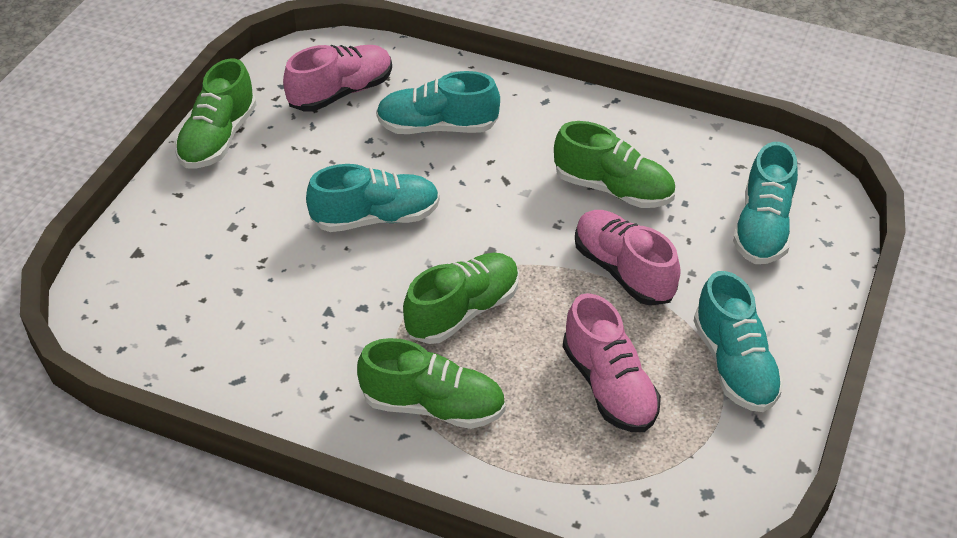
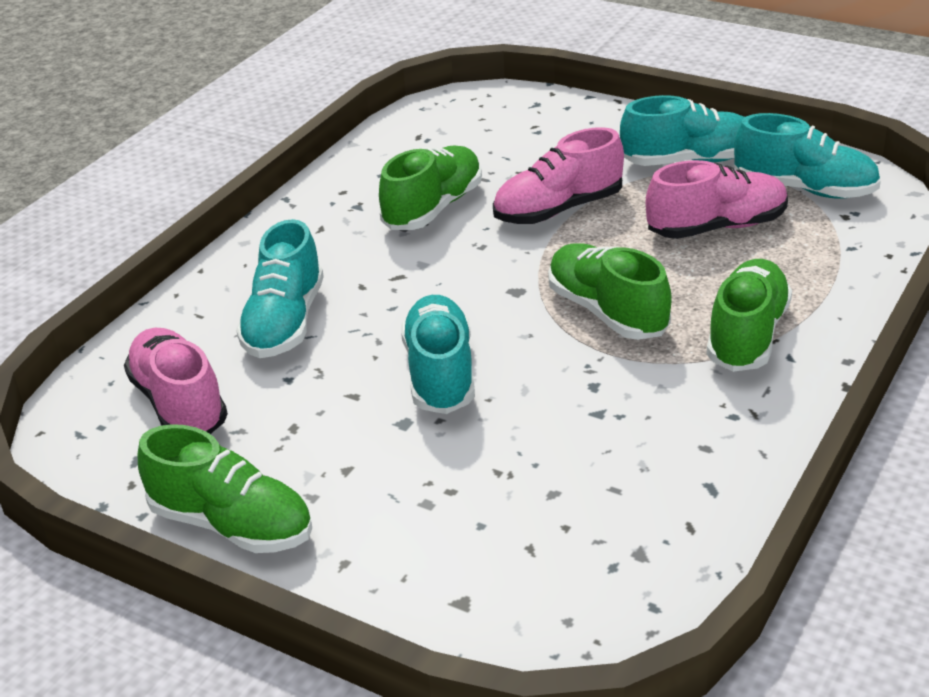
camera: 80 degrees left, 10 degrees down
(763, 227) = (510, 132): turquoise shoe -> turquoise shoe (804, 189)

